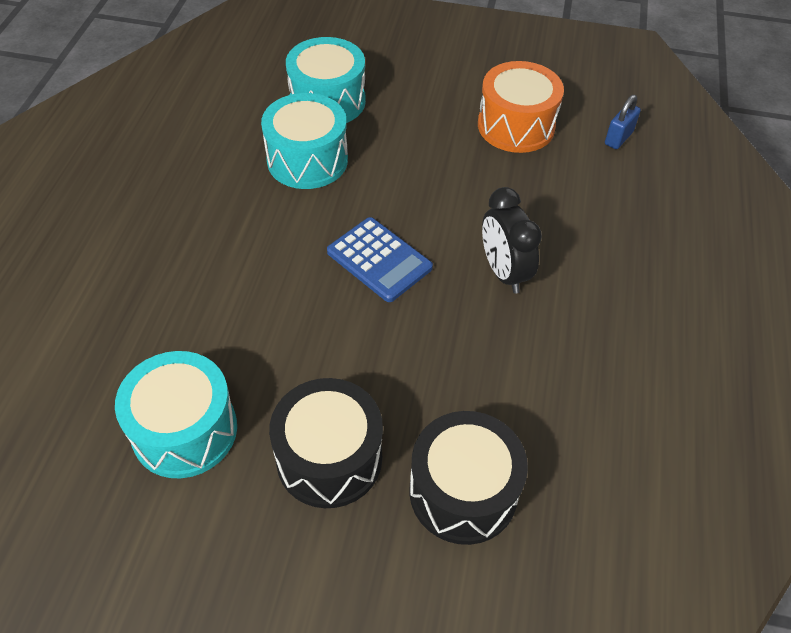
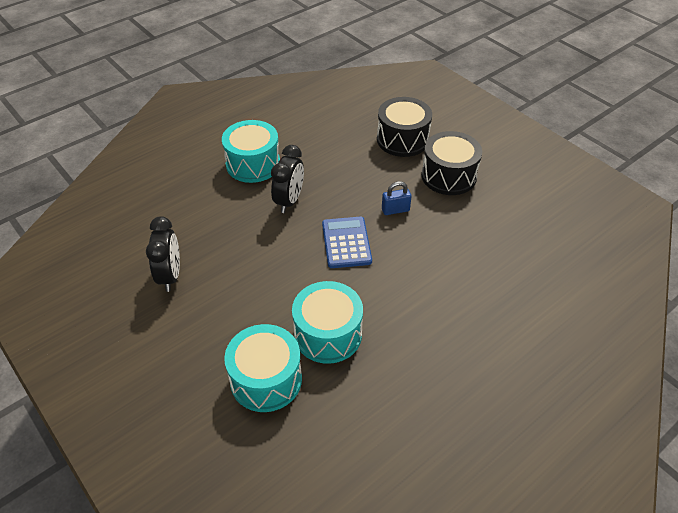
camera: 140 degrees left, 5 degrees down
(185, 430) = (510, 219): turquoise drum -> turquoise drum (253, 164)
(516, 126) = (170, 276): orange drum -> black clock
(618, 138) = (127, 231): blue padlock -> blue padlock (395, 210)

